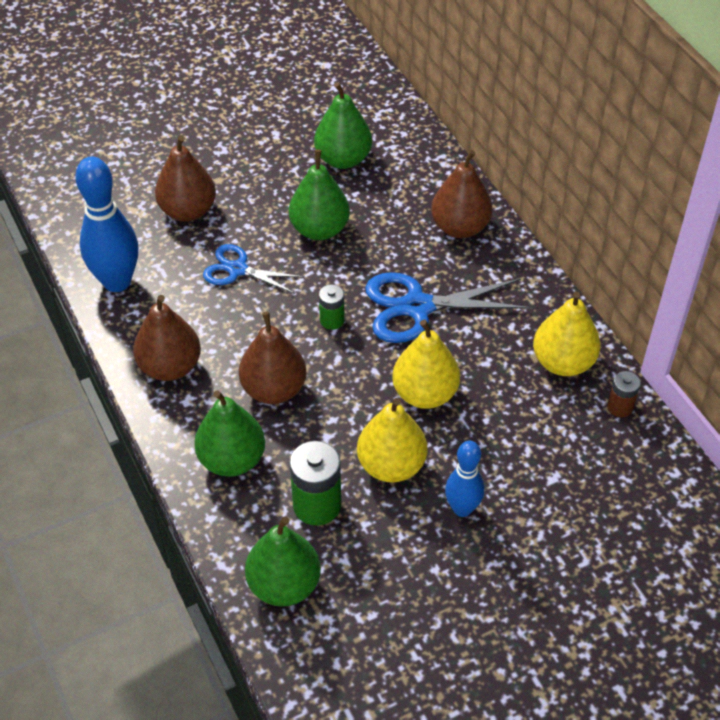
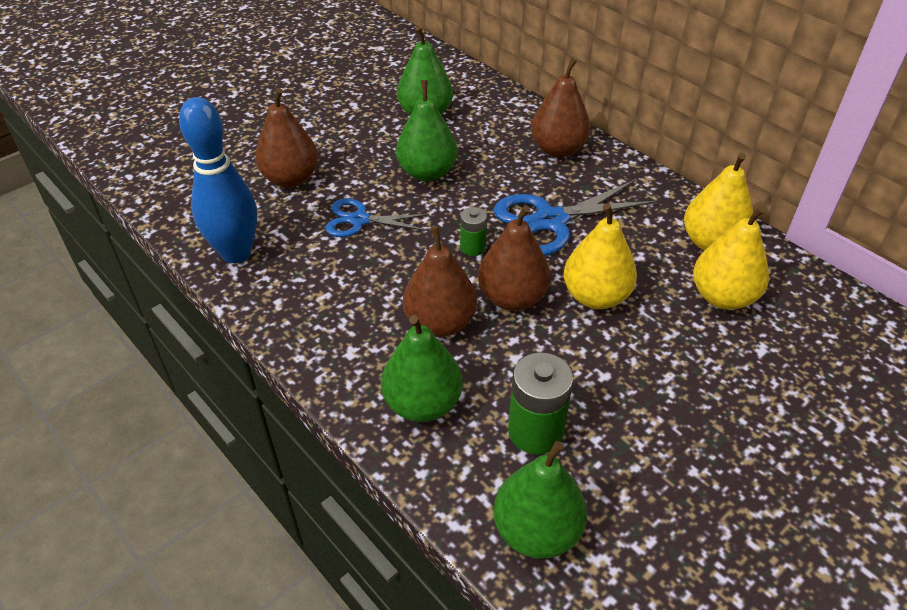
camera: 15 degrees left, 5 degrees down
(170, 367) = (320, 323): brown pear -> brown pear (512, 298)
(391, 465) = (595, 372): yellow pear -> yellow pear (722, 297)
(462, 508) = (689, 400): blue bowling pin -> none
(620, 407) = (786, 271): brown battery -> none

